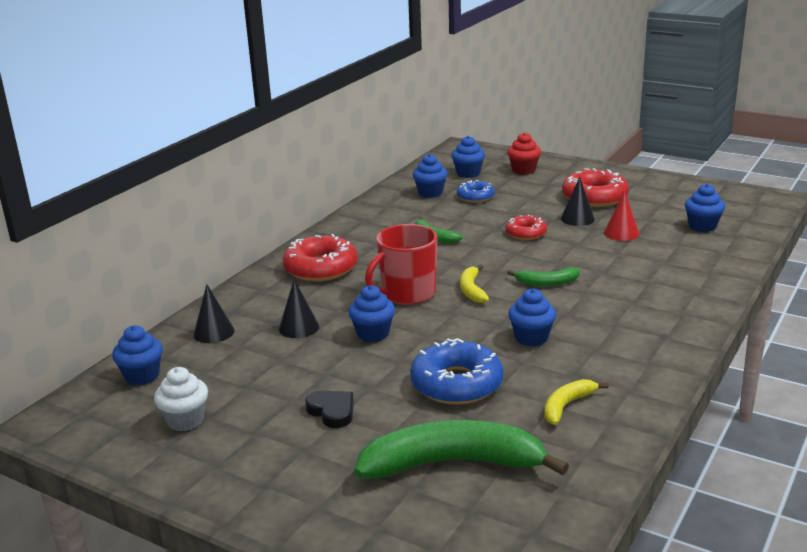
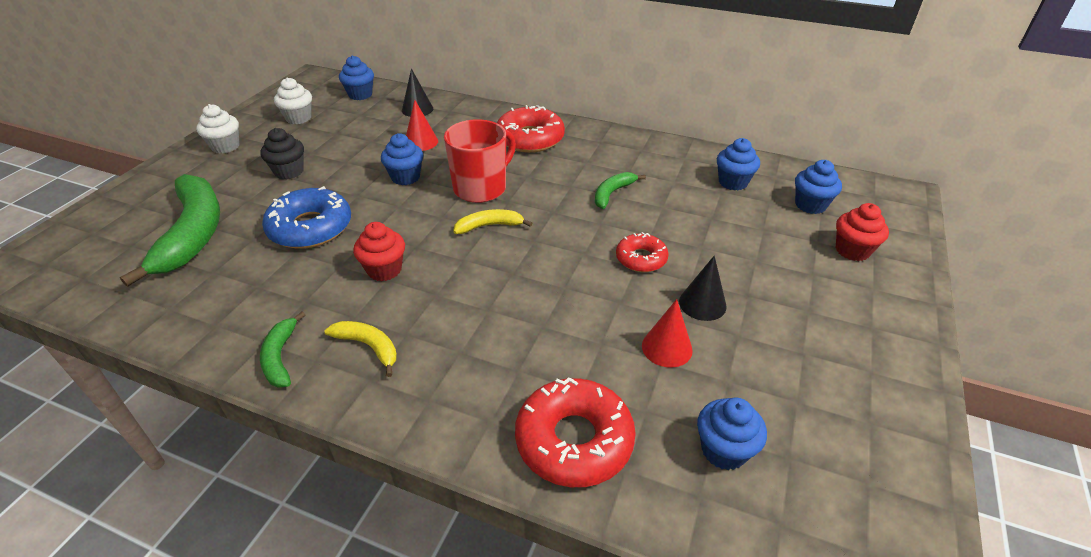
camera: 80 degrees right, 15 degrees up
(240, 475) = (225, 146): none -> white cupcake
(299, 327) = (421, 142): black cone -> red cone
(332, 411) = (289, 171): black heart -> black cupcake
(407, 293) = (481, 188): red mug -> red mug turned 90 degrees clockwise
(475, 197) = (737, 215): blue donut -> none
(531, 338) = (384, 270): blue cupcake -> red cupcake
(546, 283) = (508, 278): green banana -> green banana (280, 357)
(566, 406) = (252, 296): yellow banana -> yellow banana (369, 347)
(594, 197) = (787, 321): red donut -> red donut (574, 440)

